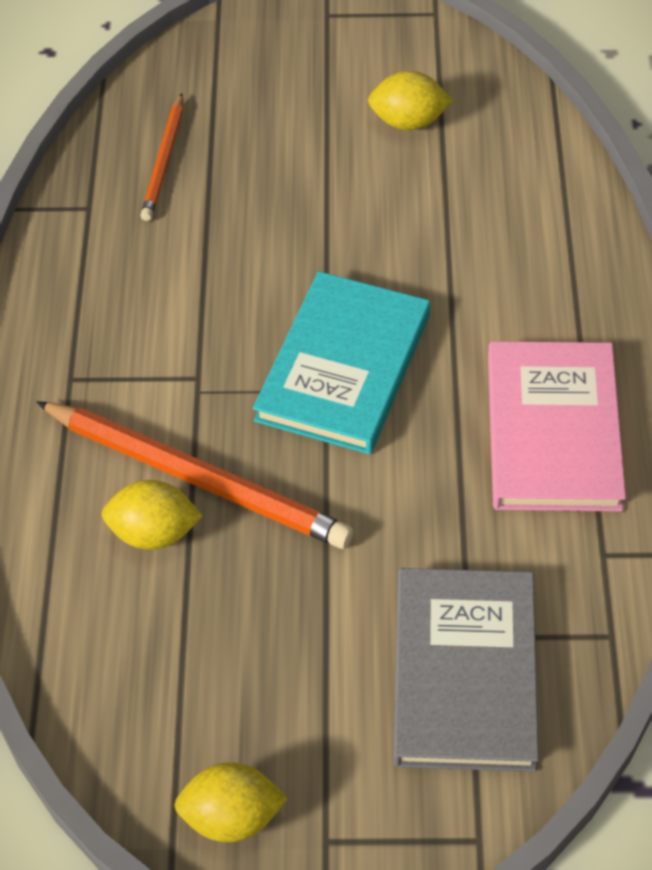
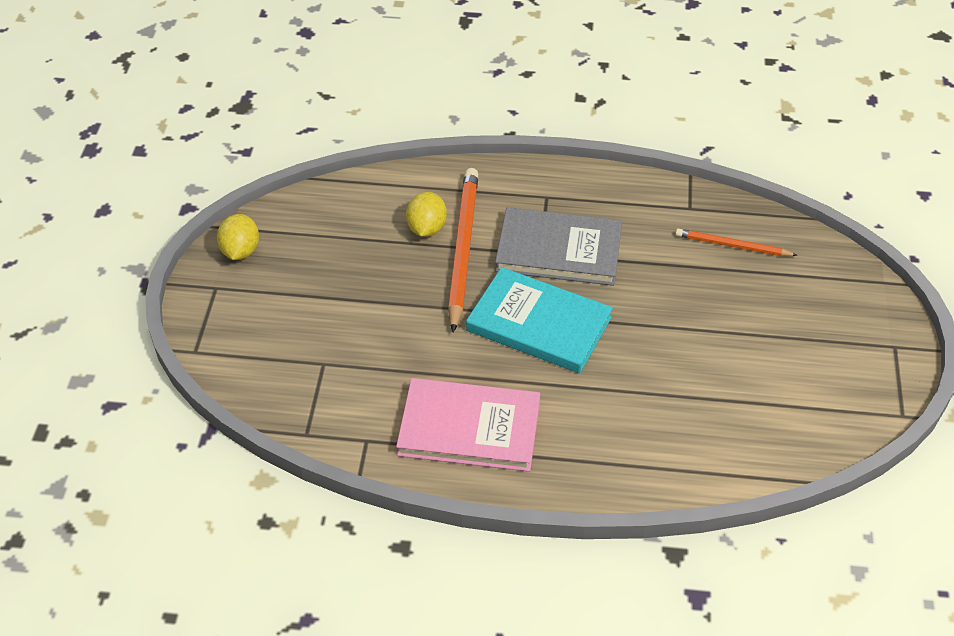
camera: 95 degrees right, 5 degrees down
(197, 478) = (462, 249): orange pencil -> orange pencil turned 150 degrees clockwise
(408, 122) = (773, 383): yellow lemon -> none
(465, 673) = (299, 358): grey book -> grey book (559, 250)

